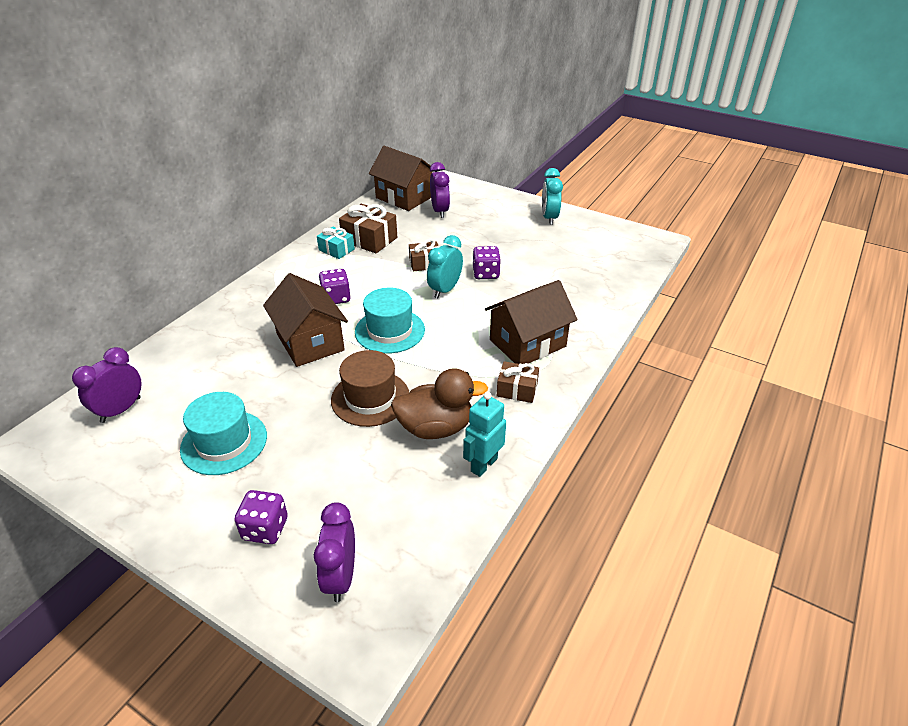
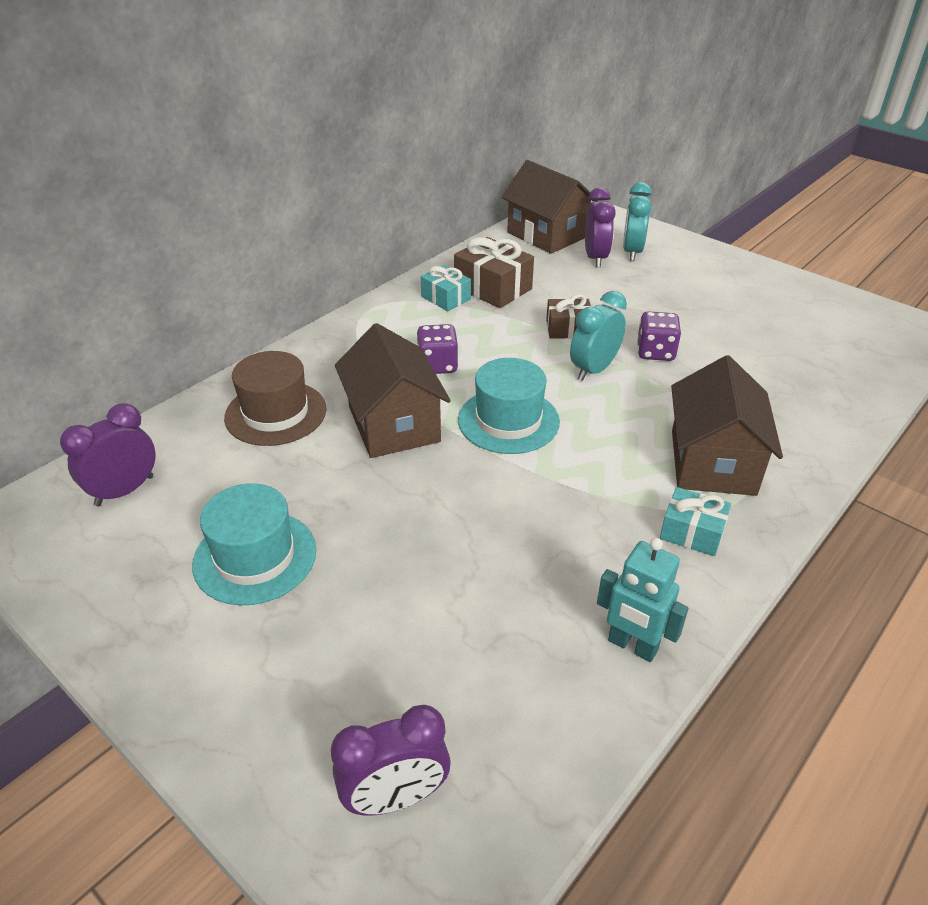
camera: 10 degrees right, 0 degrees up
(265, 529) = (294, 700): purple dice -> none
(340, 577) = (395, 797): purple clock -> purple clock turned 120 degrees counterclockwise
(370, 398) = (470, 517): brown hat -> brown hat (276, 413)
(436, 428) = (563, 576): brown duck -> none
(483, 465) = (632, 646): turquoise robot -> turquoise robot turned 105 degrees counterclockwise
(517, 390) = (692, 532): brown gift -> turquoise gift
(527, 343) = (712, 462): brown house -> brown house turned 60 degrees counterclockwise
(549, 218) = (754, 280): turquoise clock -> turquoise clock (632, 252)

